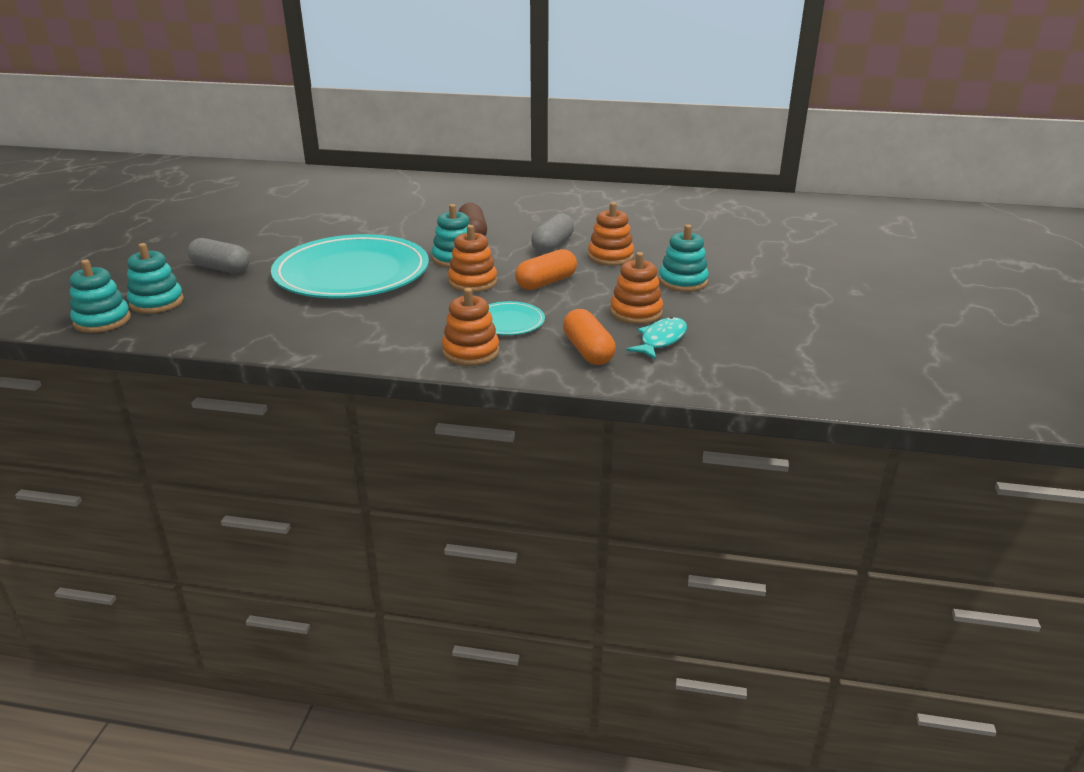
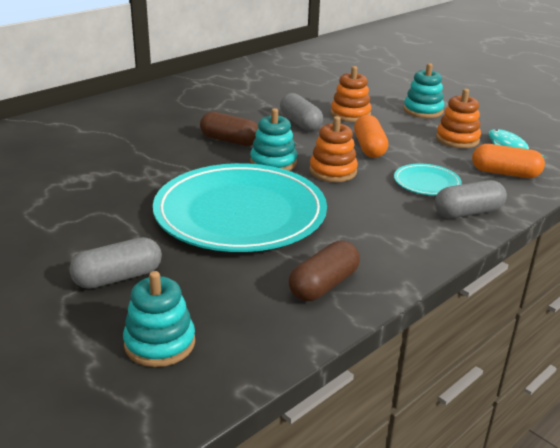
camera: 55 degrees left, 0 degrees up
(102, 321) = (164, 397): turquoise stacking toy -> none
(276, 328) = (324, 285): none -> brown capsule
(471, 352) = (468, 212): orange stacking toy -> grey capsule

